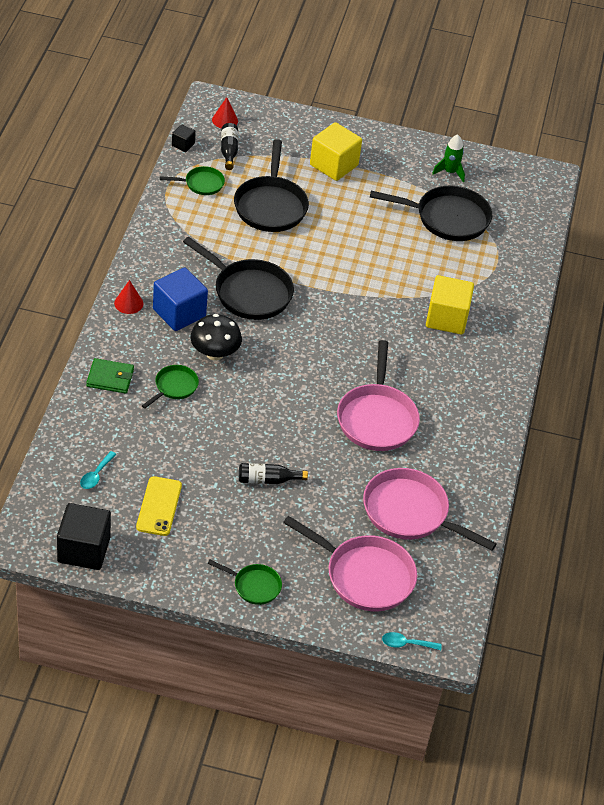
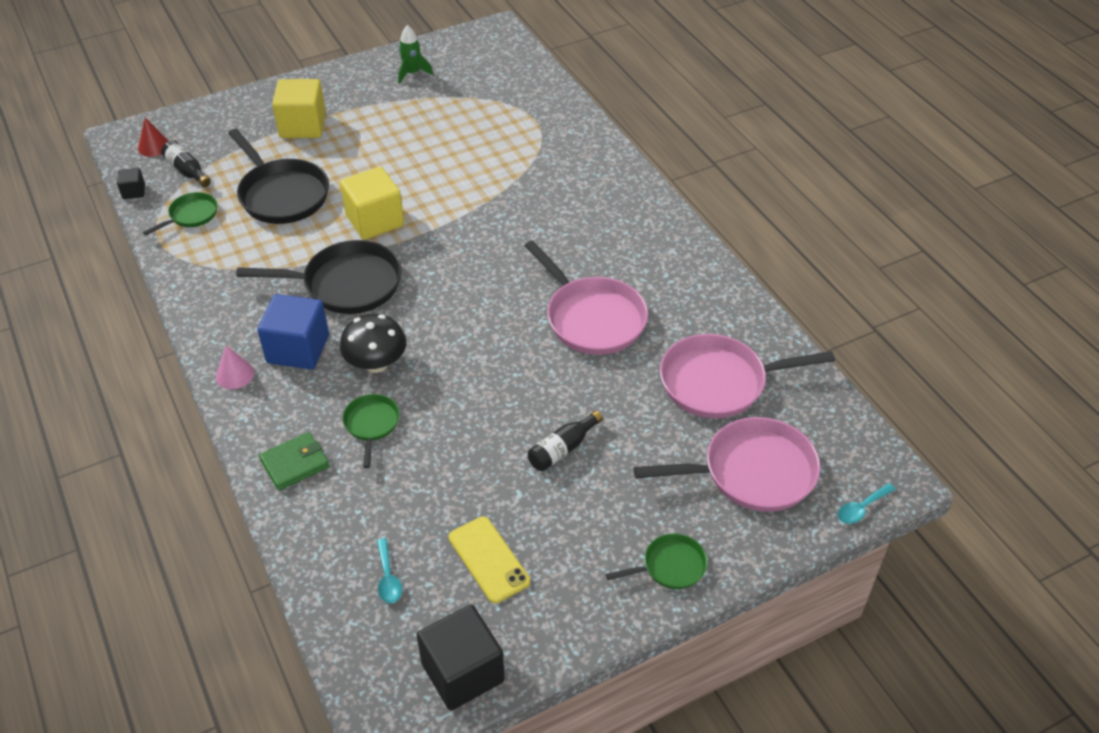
camera: 35 degrees left, 0 degrees up
(128, 303) = (235, 374): red cone -> pink cone
(446, 318) = (548, 192): yellow cube -> yellow cube (374, 220)
(447, 218) = (453, 111): black pan -> none

